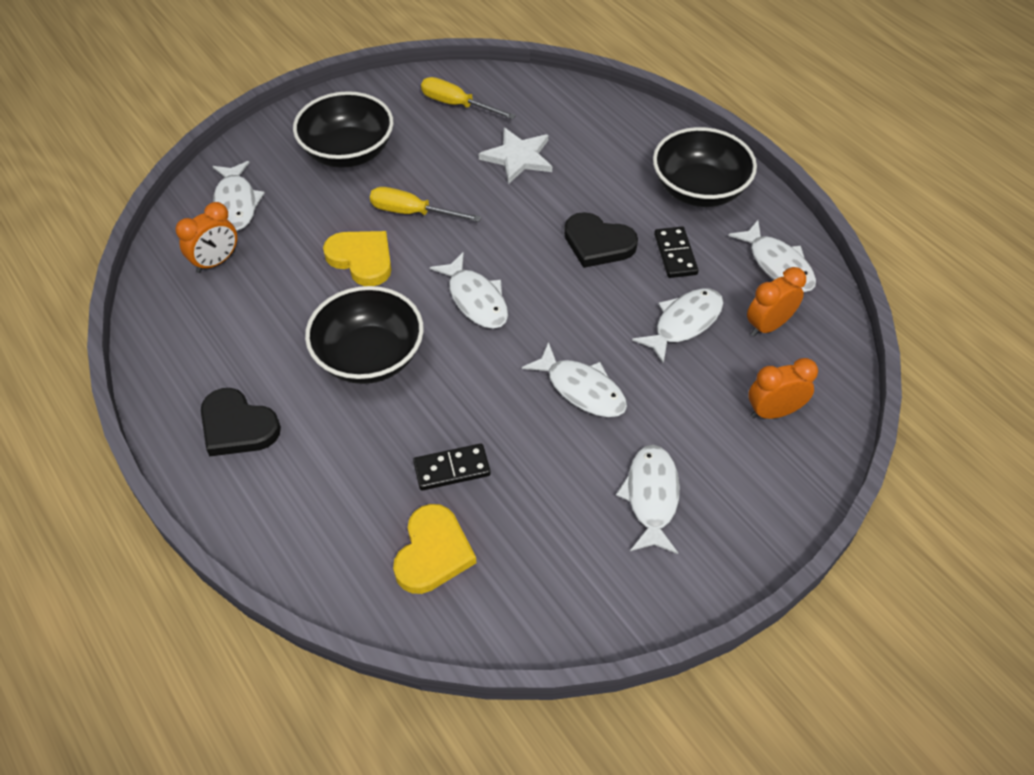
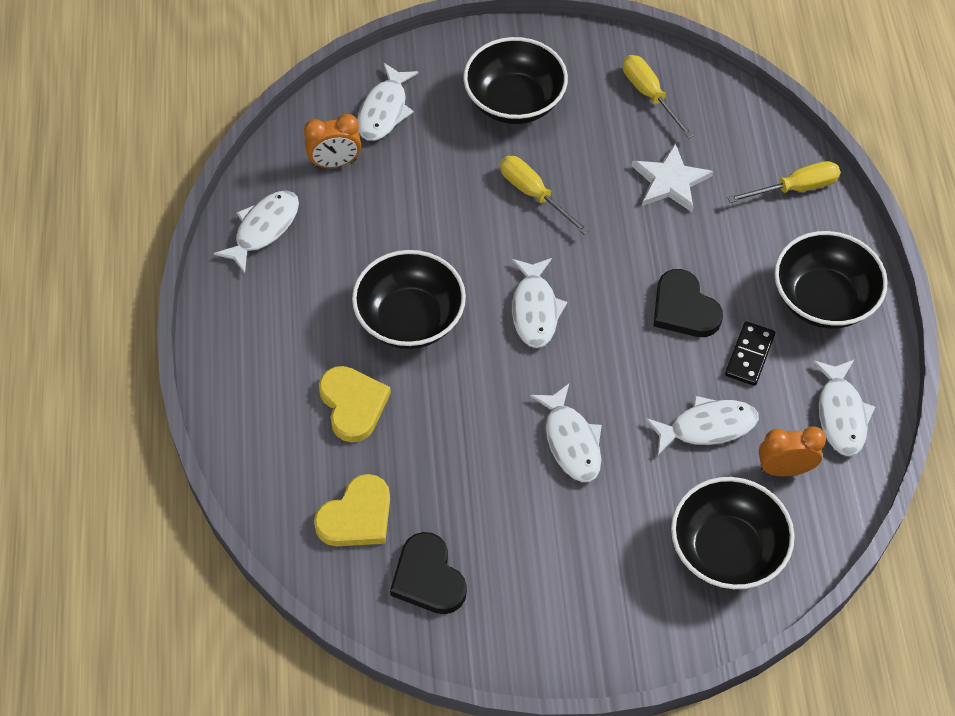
camera: 30 degrees right, 5 degrees up
(237, 426) = (268, 328): black heart -> black heart (428, 578)
(361, 259) = (460, 220): yellow heart -> yellow heart (353, 404)
(452, 469) = (415, 455): black domino -> none
(618, 123) = (795, 188): none -> yellow screwdriver
(651, 497) = (564, 567): white fish -> white fish (264, 229)
(773, 412) = (726, 550): orange clock -> black bowl

